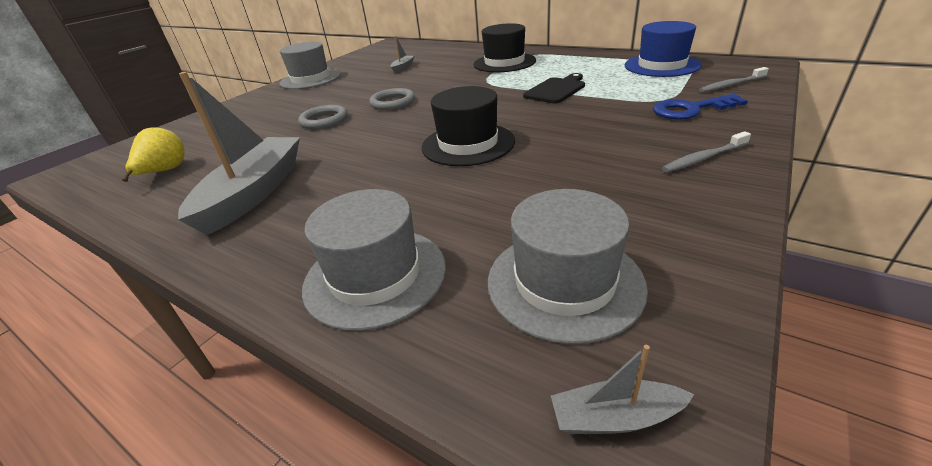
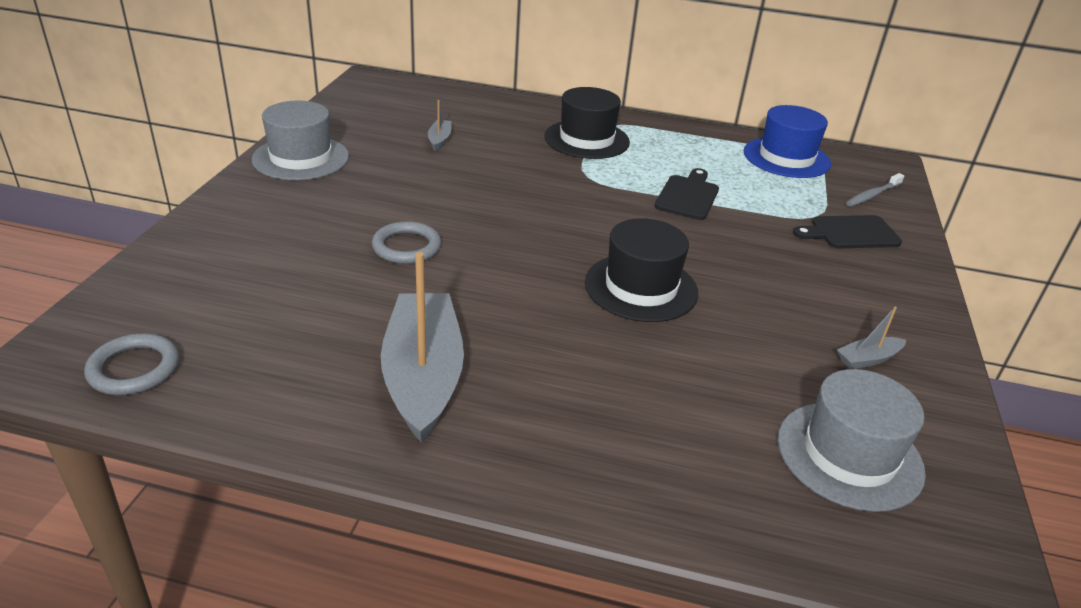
camera: 25 degrees left, 0 degrees up
(165, 172) = (239, 349): yellow pear -> none
(375, 275) = (672, 470): grey hat -> none
(393, 102) = (483, 213): grey ring -> grey ring (134, 369)
(615, 417) = (949, 562): grey boat -> grey boat (868, 359)
(690, 110) = (850, 233): blue key -> black cutting board
(703, 158) = (893, 302): grey toothbrush -> none

